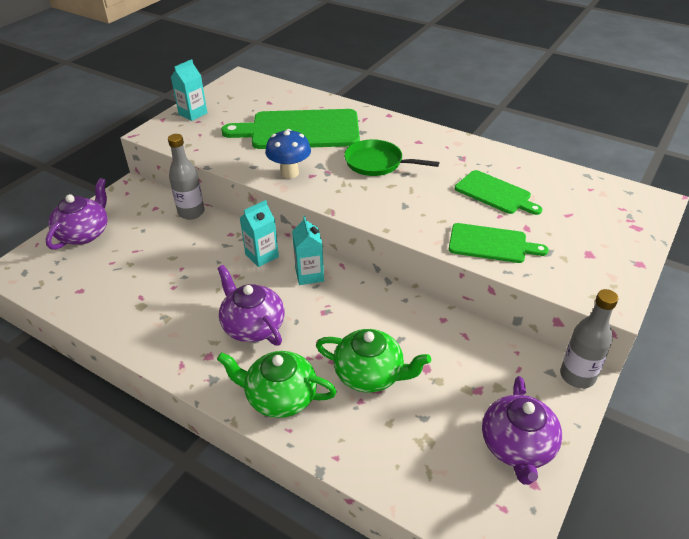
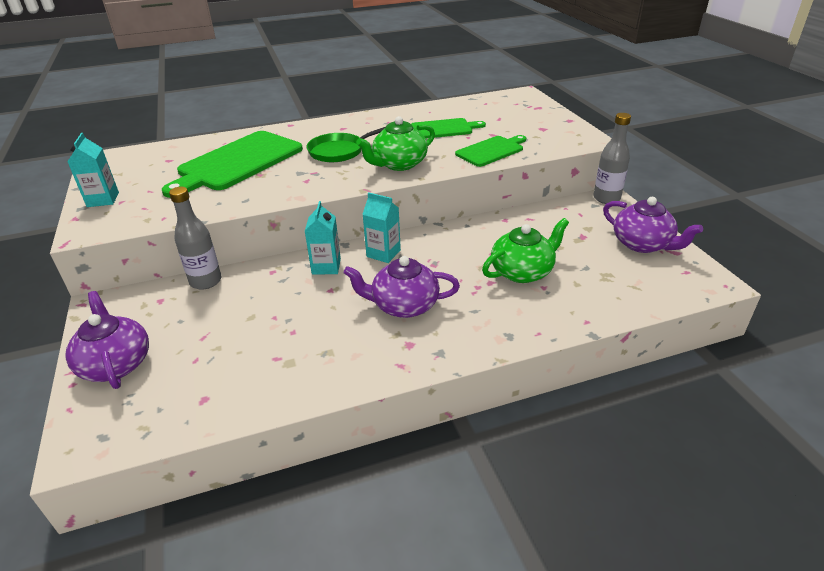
camera: 50 degrees left, 5 degrees down
(280, 397) = (499, 323): green teapot -> green teapot (399, 164)
(290, 173) = (286, 188): blue mushroom -> none

